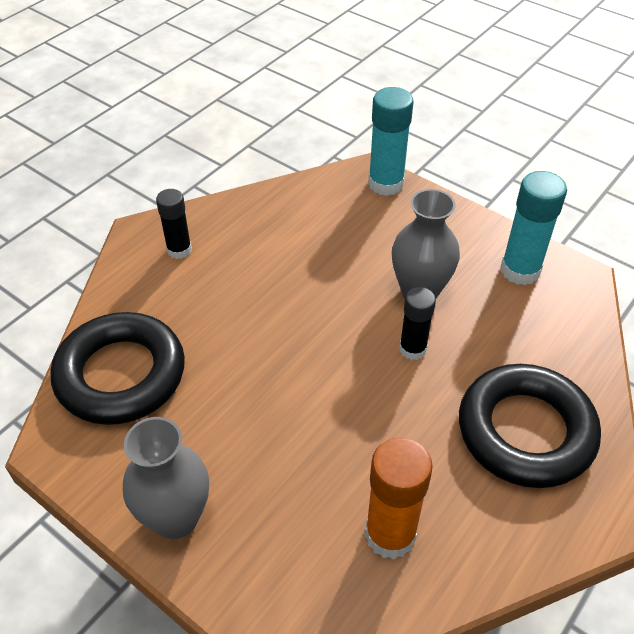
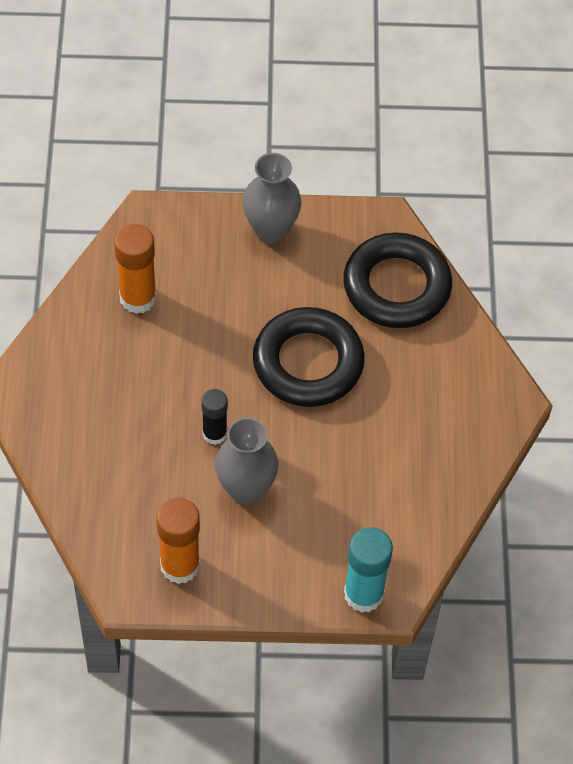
camera: 140 degrees right, 10 degrees up
(179, 250) = (466, 406): black glue stick -> none
(520, 270) = (180, 565): turquoise glue stick -> orange glue stick
(525, 431) = (94, 418): black ring -> black ring (308, 363)

